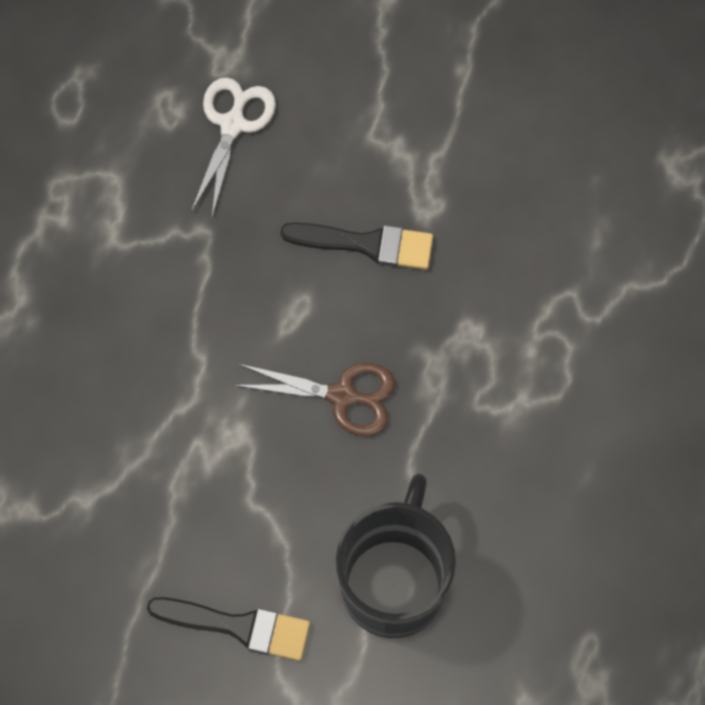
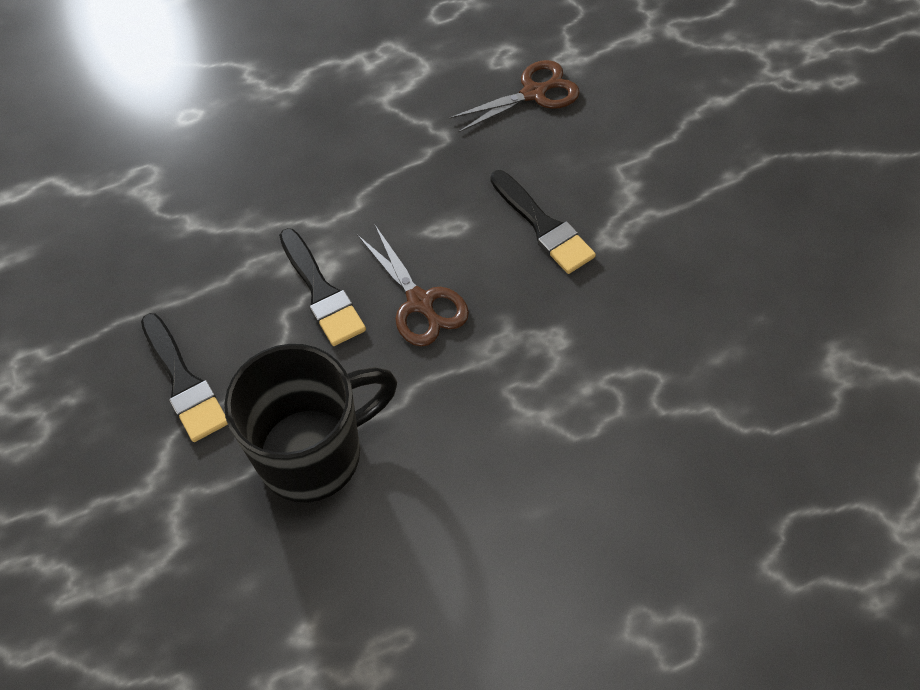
camera: 45 degrees right, 10 degrees down
(233, 124) = (533, 93): white scissors -> brown scissors
(258, 458) = (321, 292): none -> black brush

